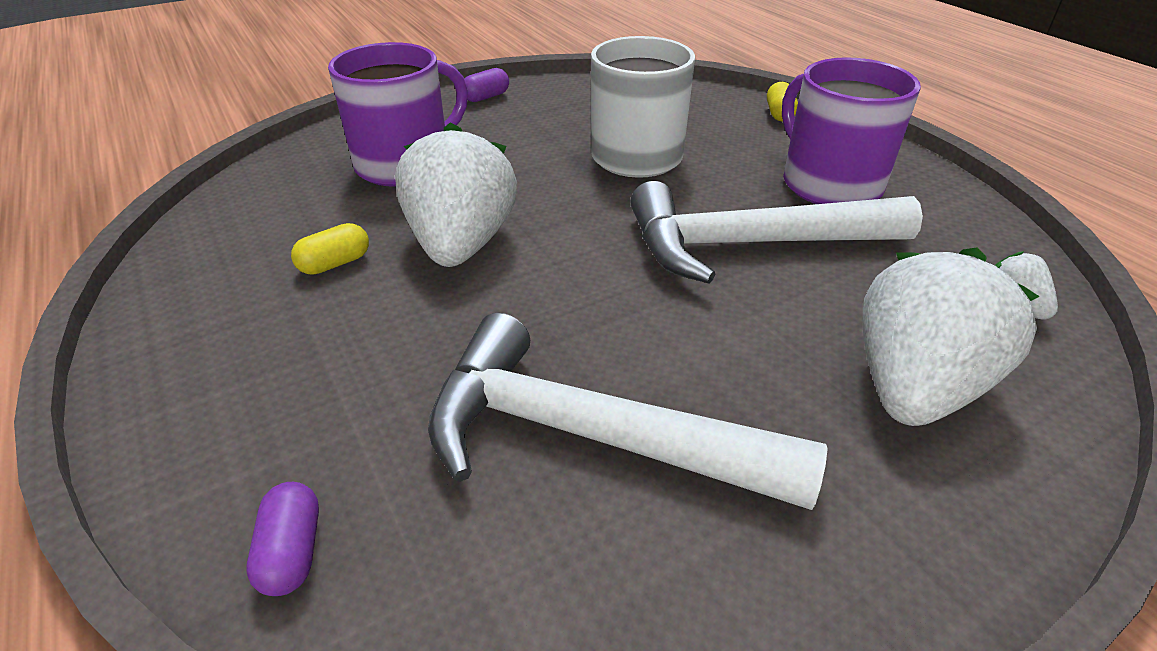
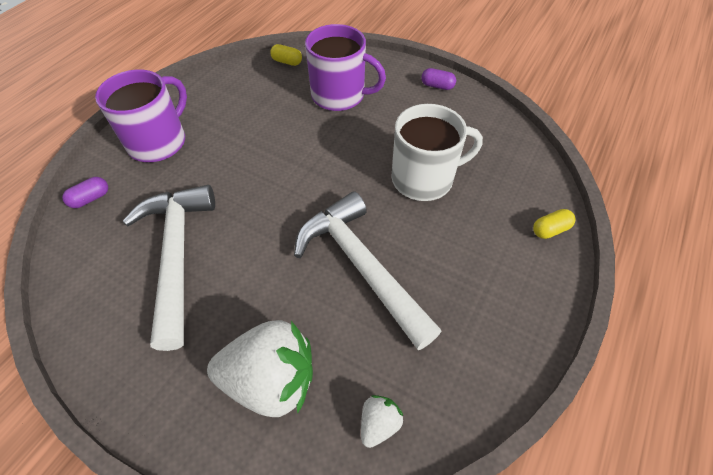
camera: 60 degrees right, 15 degrees up
(335, 263) = (244, 120): yellow capsule -> yellow capsule (287, 62)
(461, 244) = (284, 151): white strawberry -> none
(829, 184) = (467, 287): purple mug -> purple mug (158, 142)

